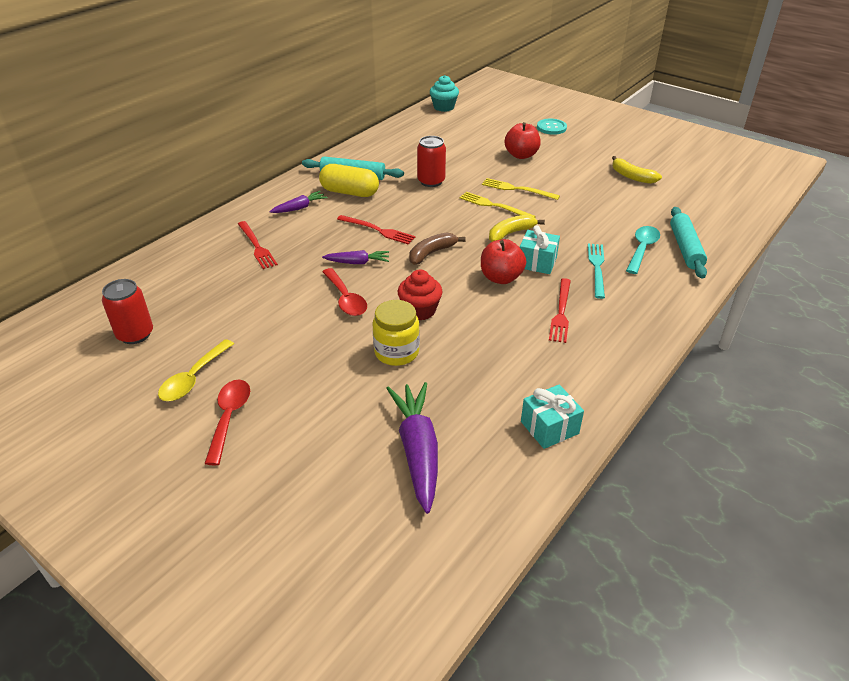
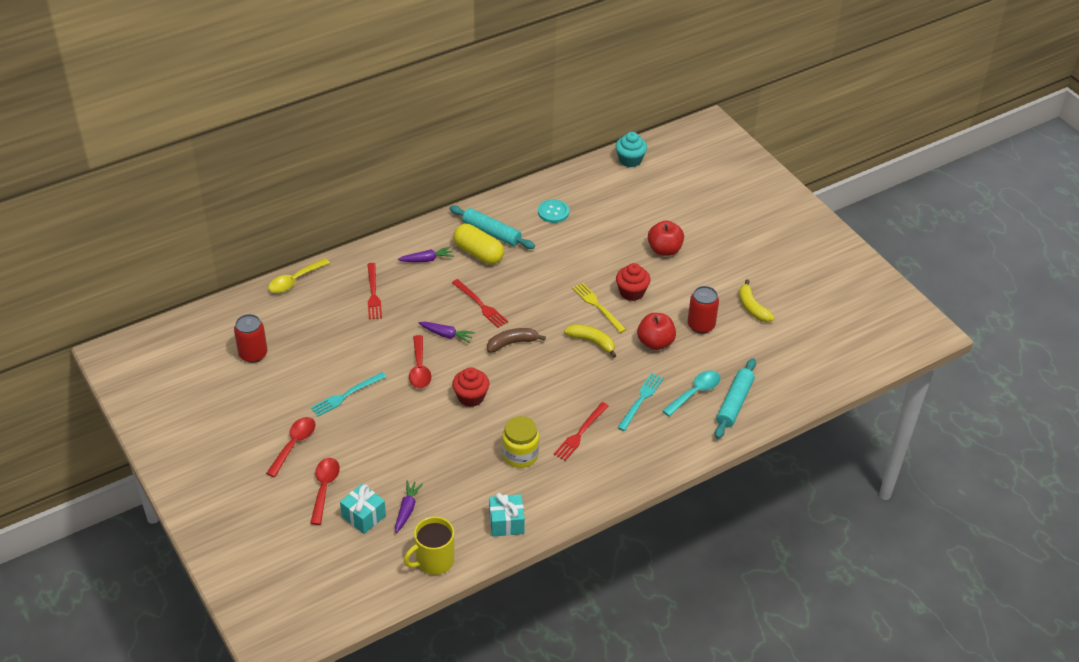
camera: 20 degrees right, 5 degrees up
(193, 378) = (281, 405): yellow spoon -> yellow spoon (295, 281)
(272, 346) = (346, 395): none -> turquoise fork
(294, 458) = (324, 488): none -> red spoon
(396, 352) = (433, 429): yellow jar -> yellow jar (520, 455)
(418, 450) = (407, 509): purple carrot -> purple carrot, size x0.55
(431, 181) = (558, 260): red can -> red can (701, 325)
(491, 504) = (434, 561): none -> yellow mug
(501, 278) = (554, 385): red apple -> red apple (655, 342)
(510, 233) = (592, 342): yellow banana -> yellow banana turned 45 degrees clockwise
(517, 189) = (631, 292): yellow fork -> red cupcake
(537, 262) = (594, 379): turquoise gift -> turquoise gift (363, 516)
(551, 128) = (721, 220): turquoise button -> turquoise button (553, 212)

